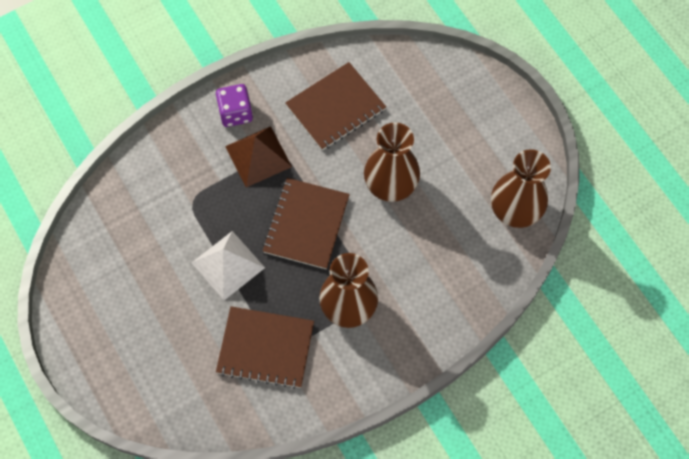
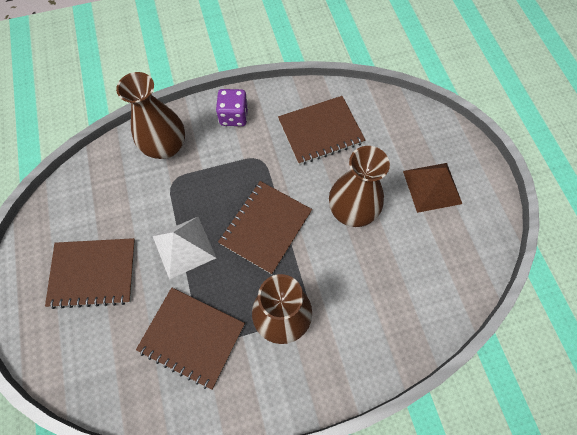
camera: 15 degrees right, 0 degrees up
(144, 314) = (93, 273): none -> brown notebook
(258, 156) = (241, 157): brown pyramid -> brown pyramid (432, 187)
(515, 210) = (464, 263): brown vase -> brown vase (165, 146)

